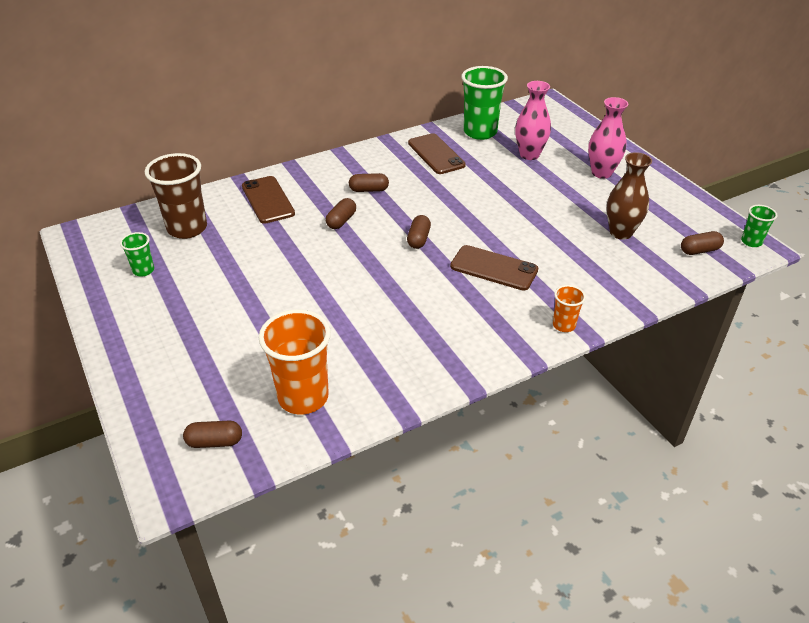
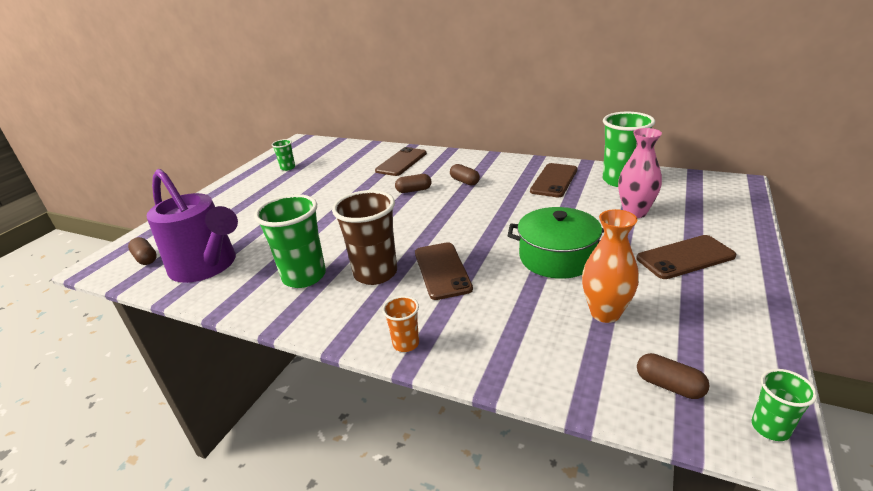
camera: 55 degrees right, 10 degrees down
(187, 228) = (341, 158): brown cup -> brown cup (375, 273)
(303, 397) = (207, 266): orange cup -> purple watering can
(408, 341) = (304, 276): none -> green cup
(418, 239) = (434, 224): brown capsule -> none
(542, 214) = (557, 257): none -> green pot
(601, 173) = (685, 257): pink vase -> brown phone
(621, 232) = (605, 313): brown vase -> orange vase

